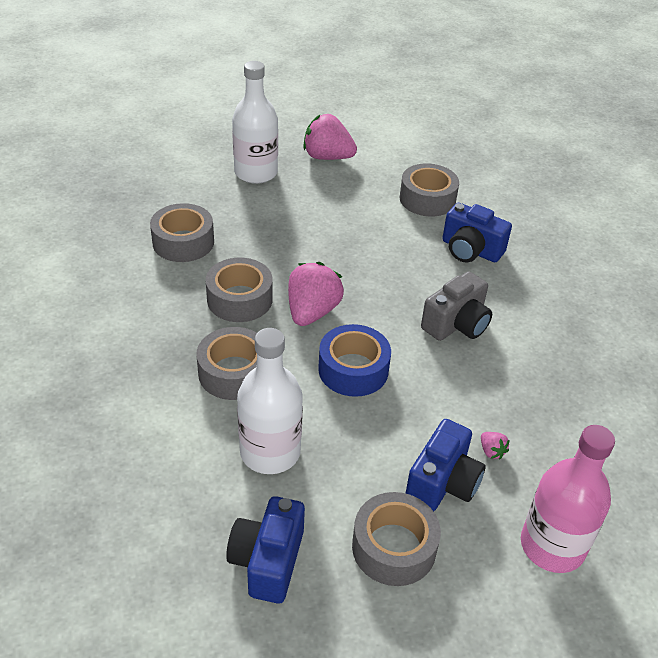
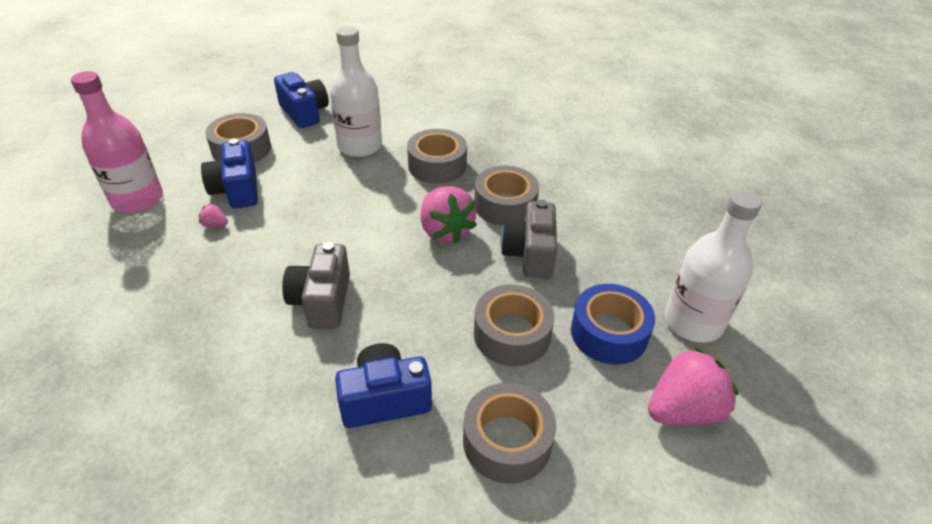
camera: 135 degrees right, 0 degrees up
(183, 242) = (611, 215): grey tape -> grey tape (512, 334)
(280, 258) = (530, 254): none -> grey camera
(353, 369) = (365, 213): blue tape -> blue tape (609, 333)

